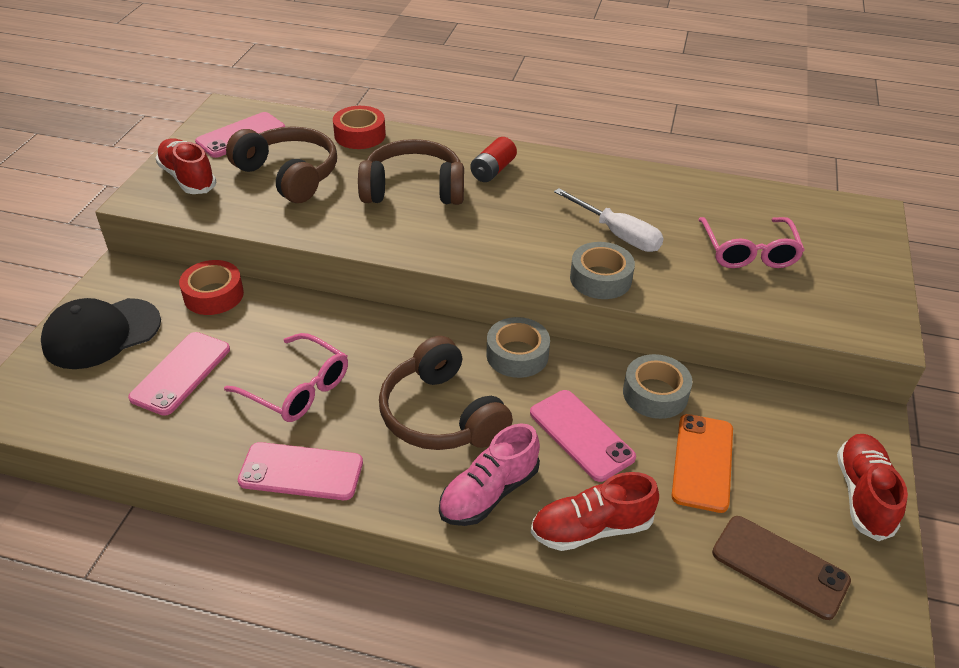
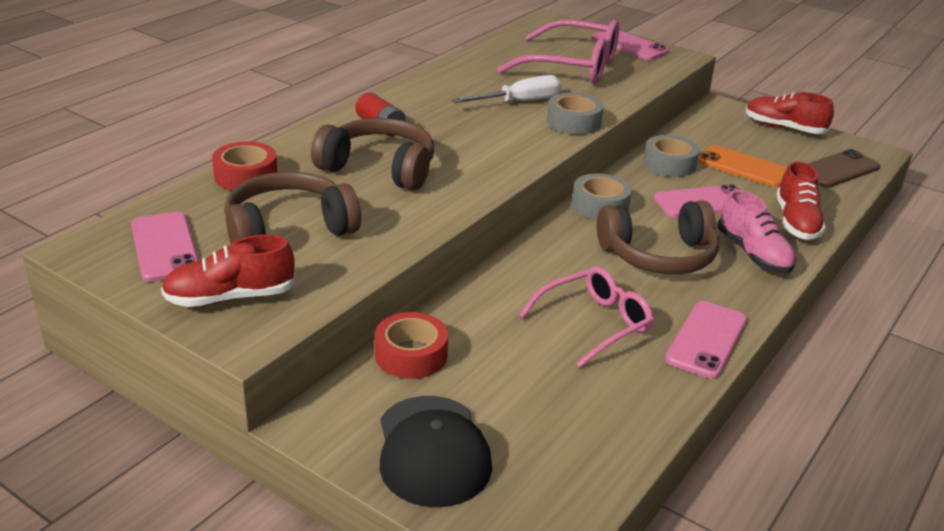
camera: 70 degrees left, 10 degrees down
(181, 373) = (537, 395): pink phone -> pink phone (629, 45)
(413, 189) = (379, 168): brown headphones -> brown headphones turned 90 degrees clockwise
(748, 251) = (571, 66): pink glasses -> pink glasses, size x1.50

